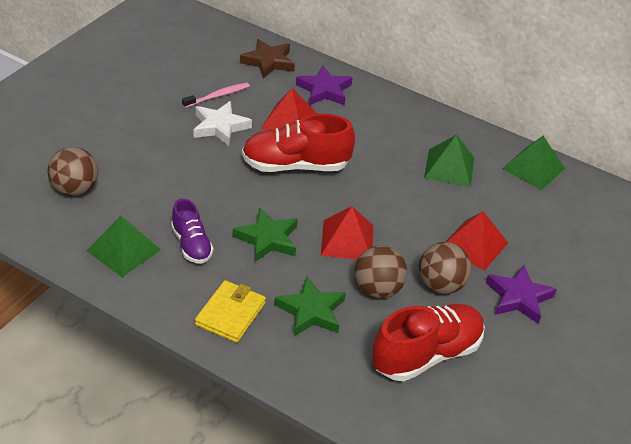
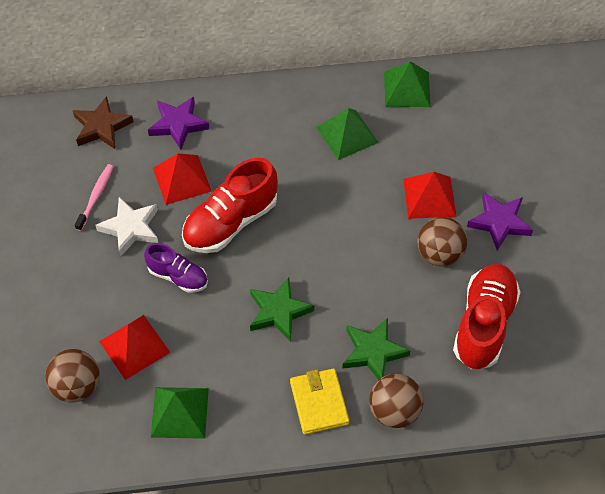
camera: 35 degrees left, 15 degrees up
(191, 245) = (227, 364): purple shoe -> purple shoe (178, 276)
(347, 240) = (337, 265): red pyramid -> red pyramid (134, 346)
(377, 289) = (400, 294): brown ball -> brown ball (394, 411)

